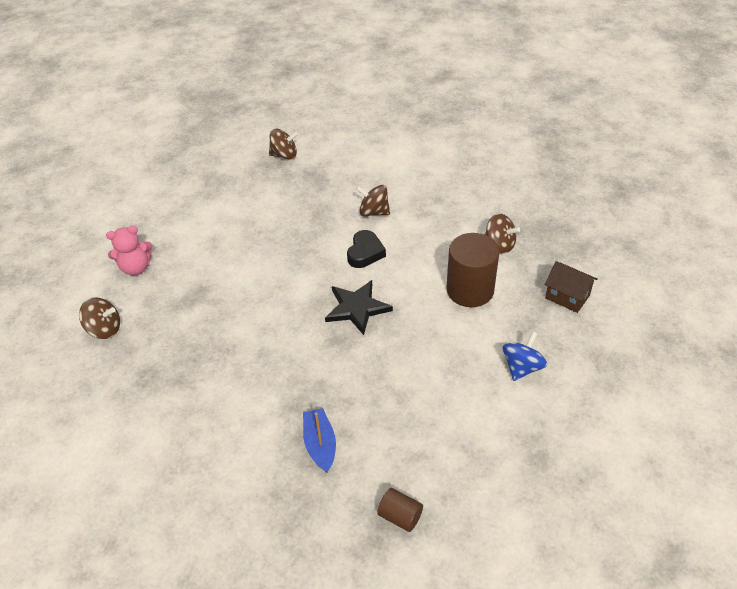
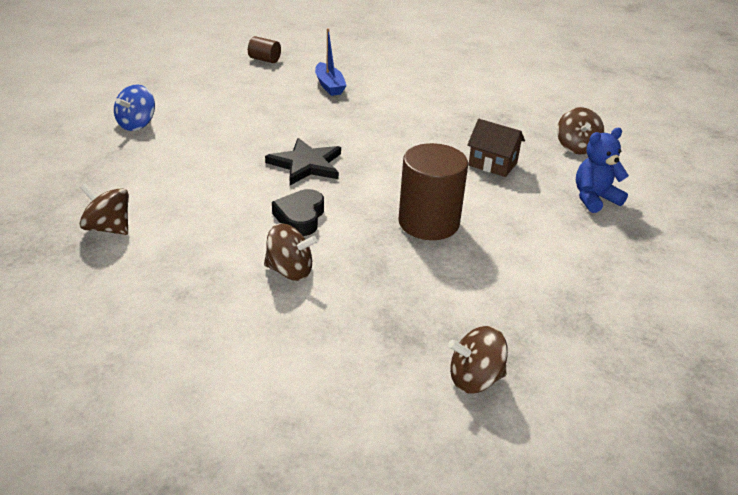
camera: 170 degrees right, 10 degrees down
(105, 329) = (576, 147): brown spinning top -> brown spinning top turned 90 degrees counterclockwise
(136, 268) = (594, 199): pink teddy bear -> blue teddy bear
(470, 290) = (168, 181): brown cylinder -> brown cylinder (428, 222)
(567, 296) = (51, 176): brown house -> brown house (492, 164)

